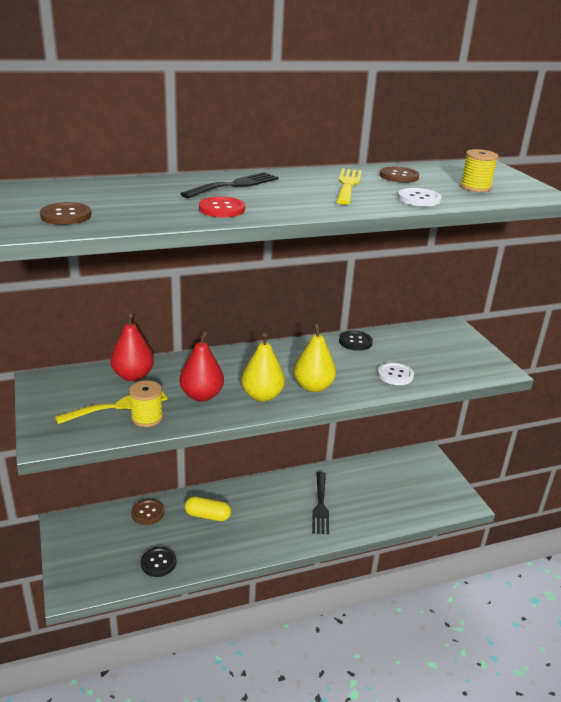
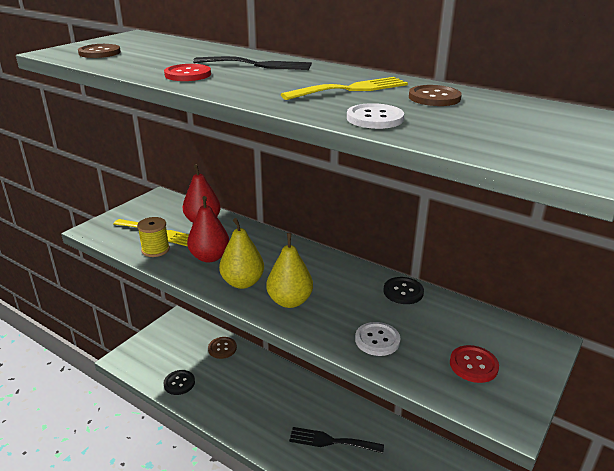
camera: 55 degrees right, 0 degrees up
(207, 515) = (249, 379): yellow capsule -> none
(320, 505) = (331, 441): black fork -> black fork turned 45 degrees clockwise
(450, 357) = (473, 365): none -> red button
(475, 187) = (491, 131): yellow spool -> none

